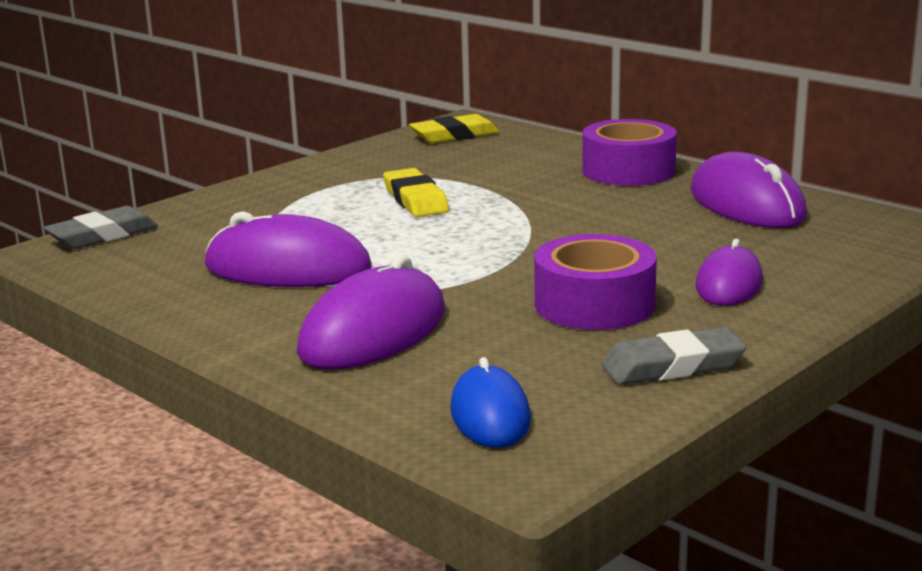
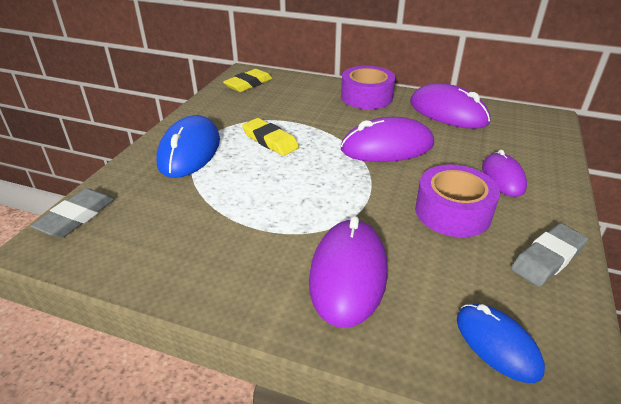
camera: 25 degrees left, 15 degrees up
(287, 268) = (239, 222): purple mouse -> purple mouse (387, 147)
(293, 196) = (190, 151): none -> blue mouse

